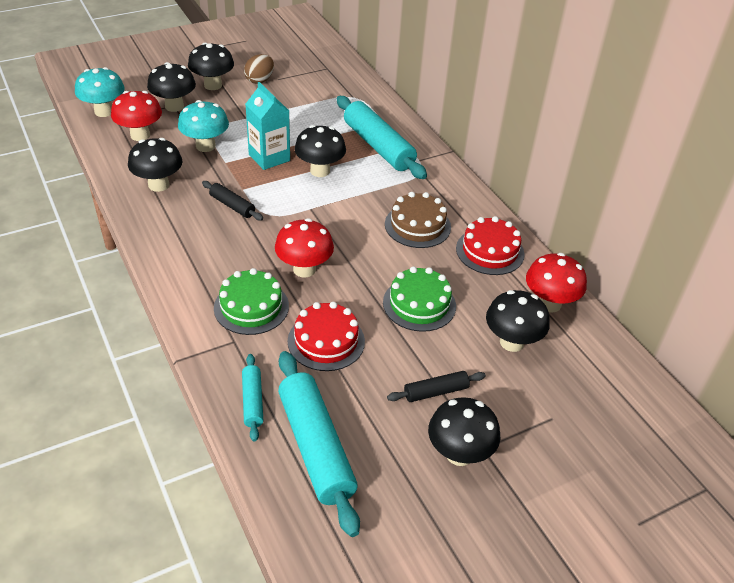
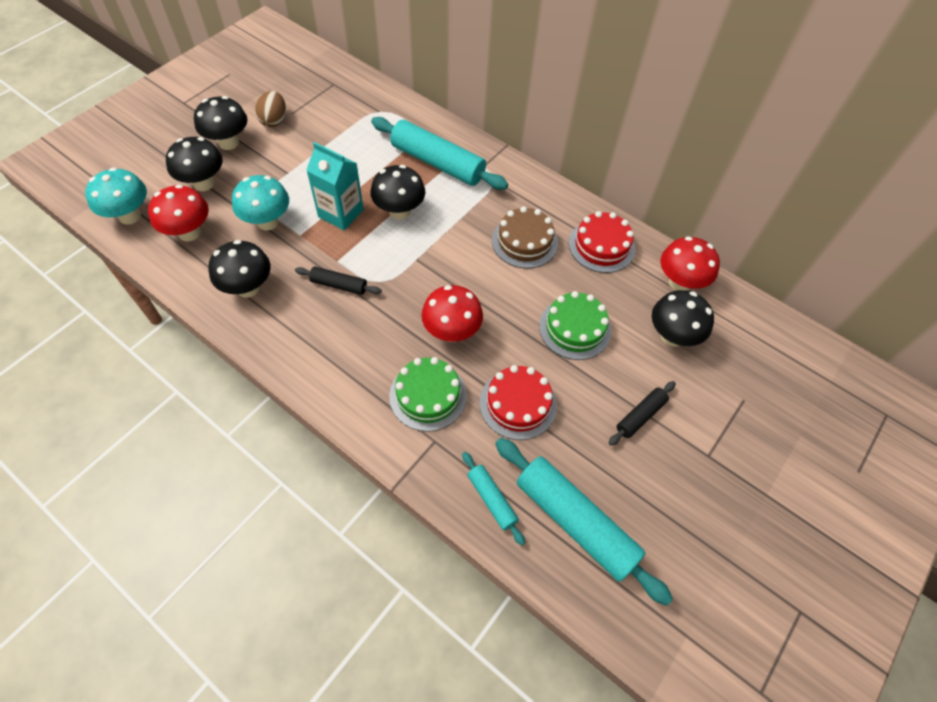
camera: 25 degrees left, 15 degrees up
(459, 454) = (694, 471): black mushroom -> none

